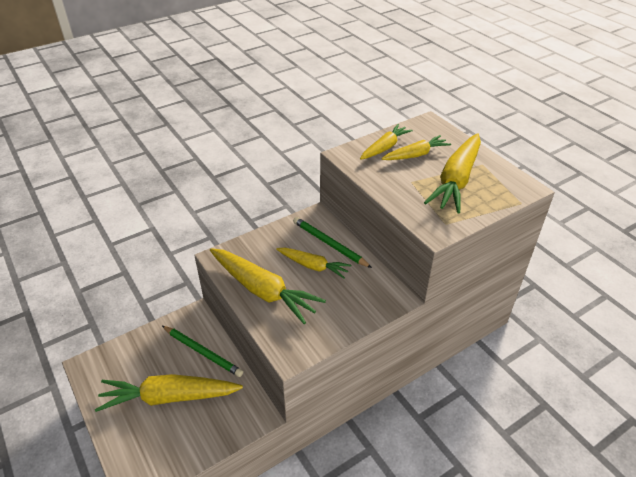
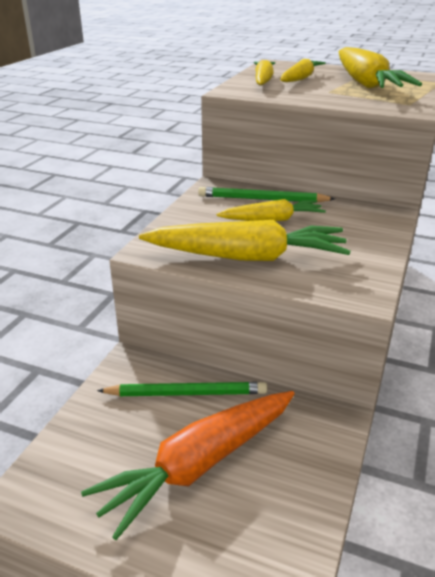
camera: 35 degrees left, 10 degrees down
(169, 397) = (199, 464): yellow carrot -> orange carrot

